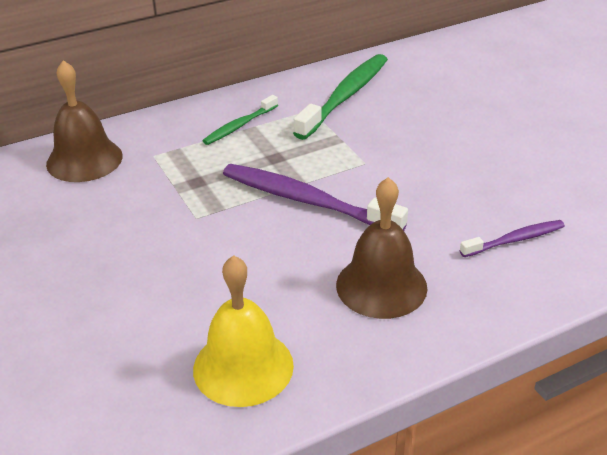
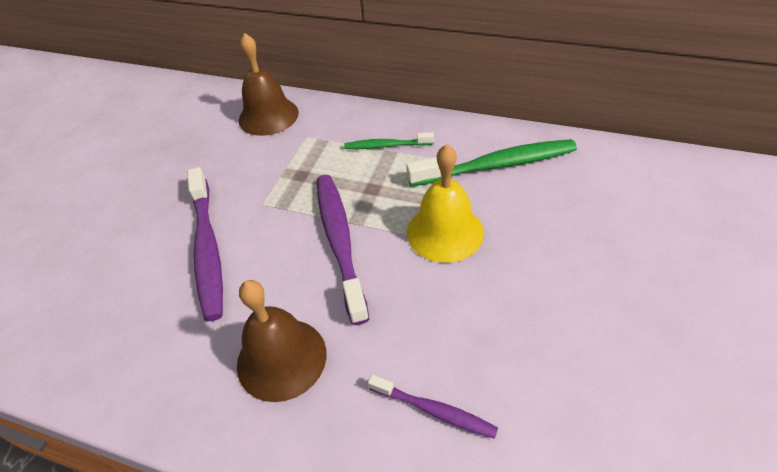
camera: 50 degrees right, 10 degrees up
(200, 271) = (208, 249): none -> purple toothbrush
(243, 367) = (128, 343): yellow bell -> yellow bell (445, 232)

